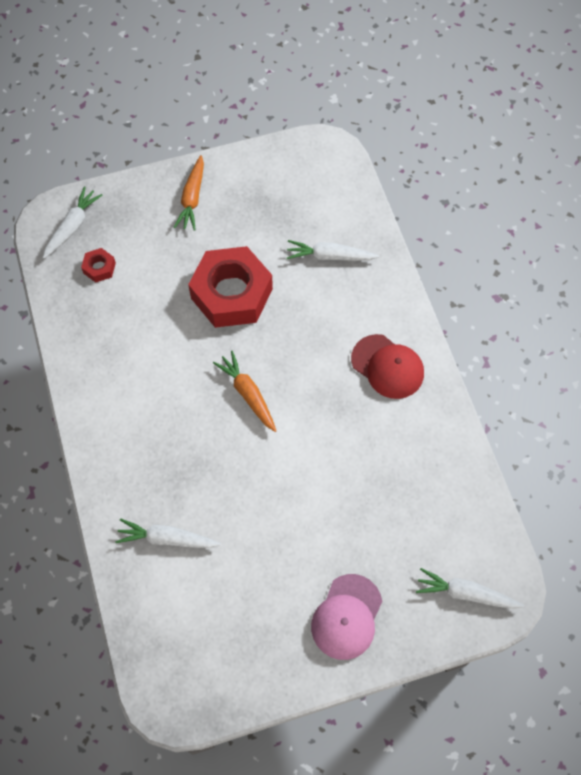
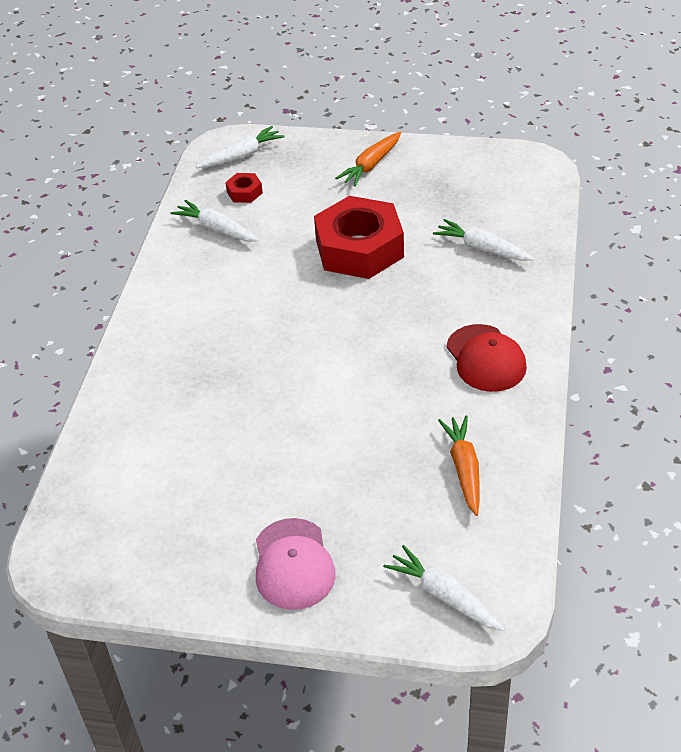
camera: 30 degrees right, 20 degrees down
(167, 539) = (155, 425): white carrot -> white carrot (216, 229)
(248, 394) = (320, 334): orange carrot -> orange carrot (464, 469)
(347, 617) = (293, 564): pink cap -> pink cap turned 60 degrees counterclockwise

